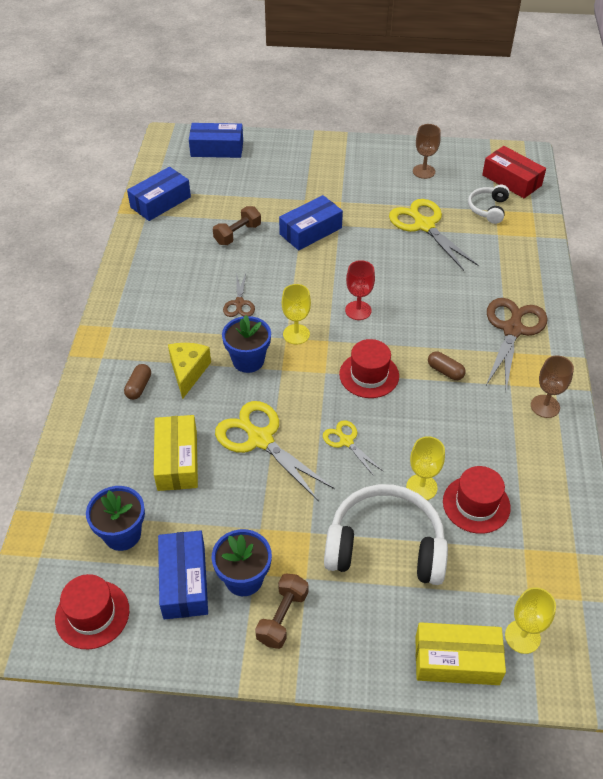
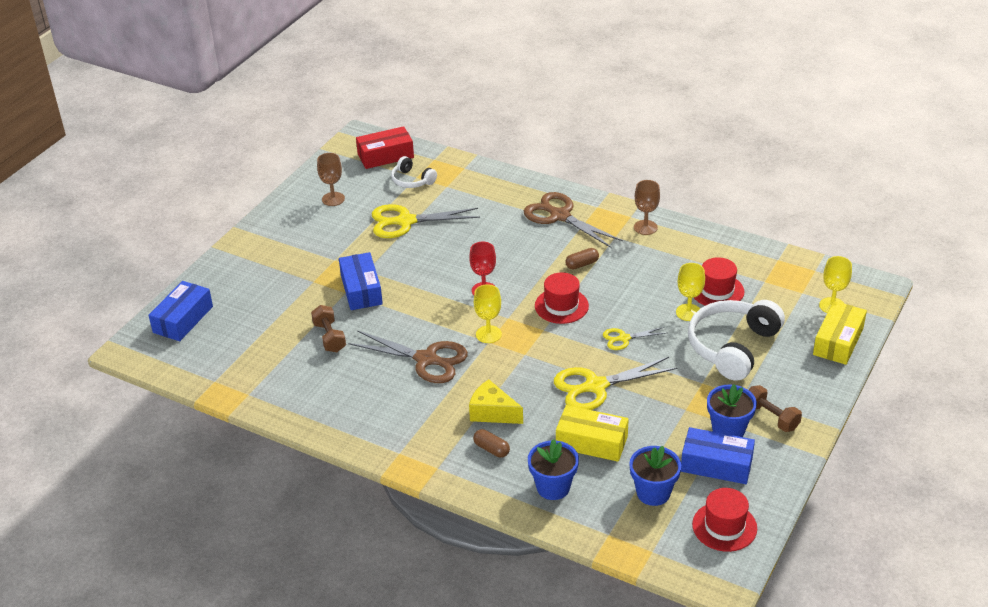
camera: 65 degrees left, 10 degrees down
(160, 202) = (237, 379): blue box -> none
(239, 303) = (426, 359): brown scissors -> brown scissors, size x1.87
(248, 360) = (502, 371): blue flower pot -> blue flower pot (553, 487)

